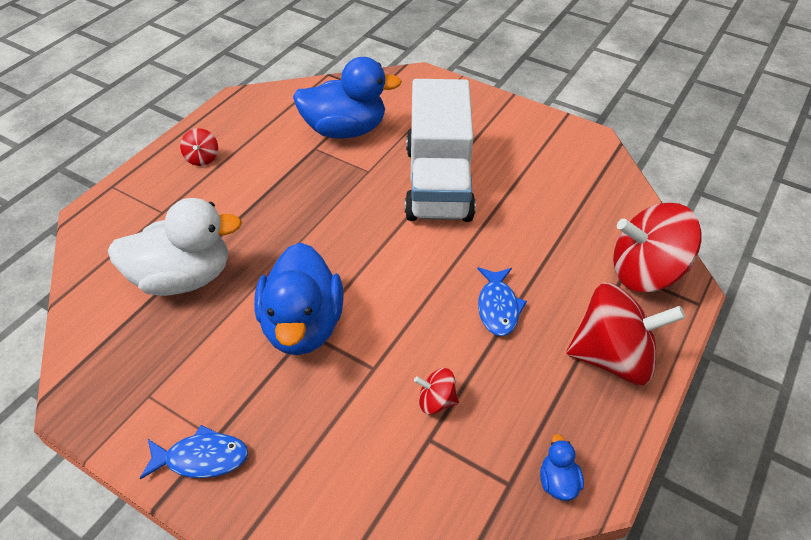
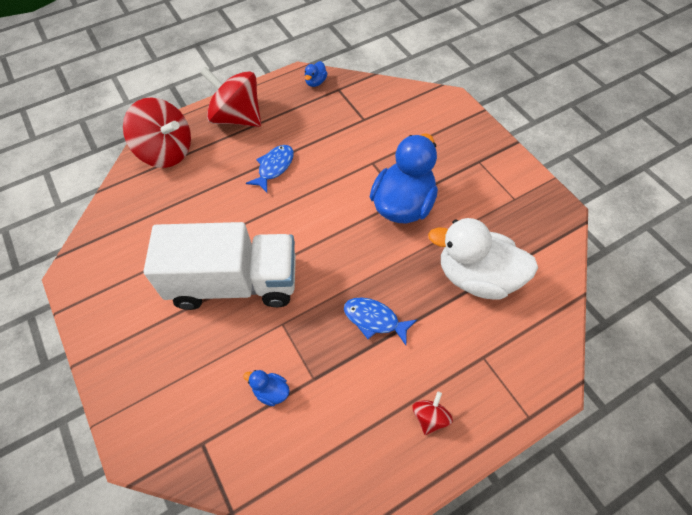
camera: 150 degrees left, 10 degrees up
(202, 458) = (488, 154): blue fish -> blue fish (374, 320)
(345, 130) = (271, 392): blue duck -> blue duck, size x0.41
(436, 401) = (348, 133): red spinning top -> none
(438, 182) = (234, 283): white truck -> white truck turned 60 degrees clockwise

